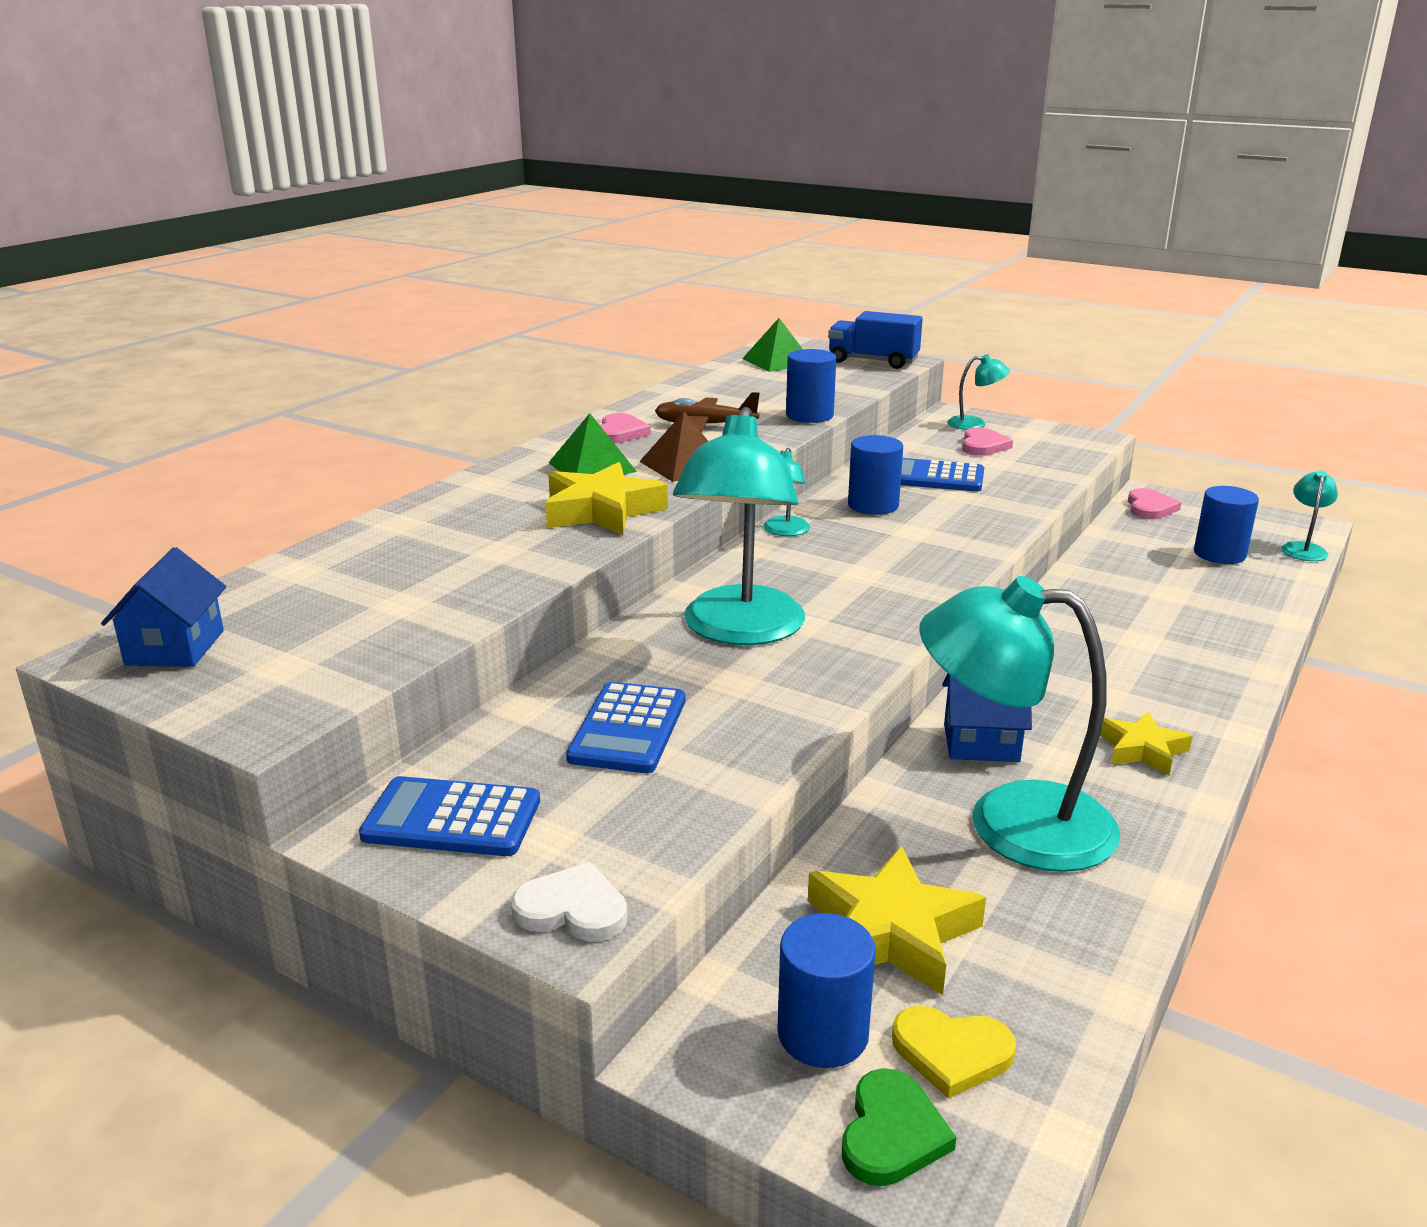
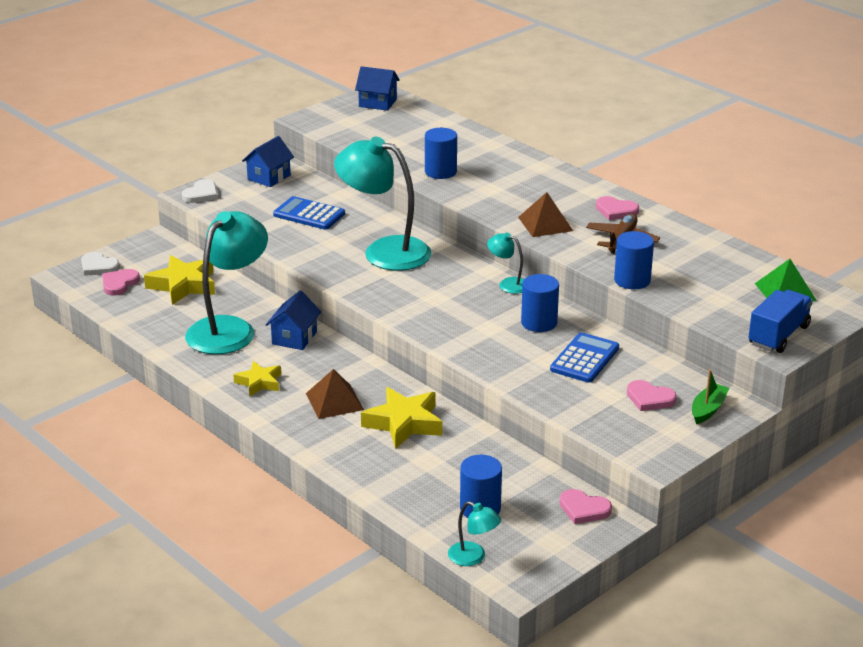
camera: 105 degrees right, 5 degrees up
(452, 819) = (269, 177): blue calculator -> blue house
(592, 467) = (553, 196): green pyramid -> none
(602, 511) = (481, 193): yellow star -> yellow star (404, 423)
(822, 1034) = (146, 263): blue cylinder -> blue cylinder (440, 172)
(892, 1133) = (98, 266): green heart -> white heart
(951, 1053) = (119, 284): yellow heart -> pink heart
(975, 424) = (708, 409): turquoise lamp -> green boat
(1119, 675) = (334, 401): none -> brown pyramid

